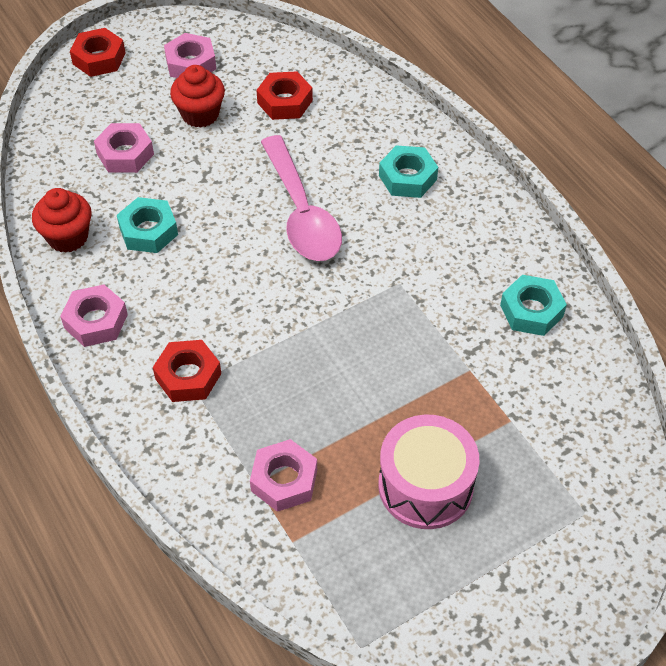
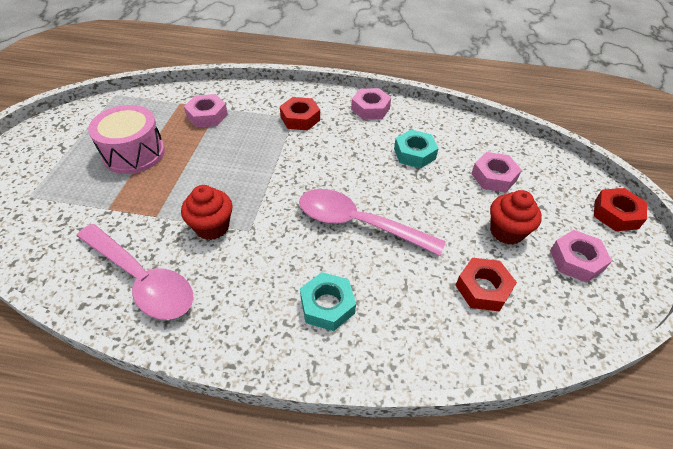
camera: 130 degrees right, 5 degrees down
(68, 237) = (441, 125): red cupcake -> red cupcake (212, 227)
(531, 311) = (142, 279): turquoise nut -> pink spoon

